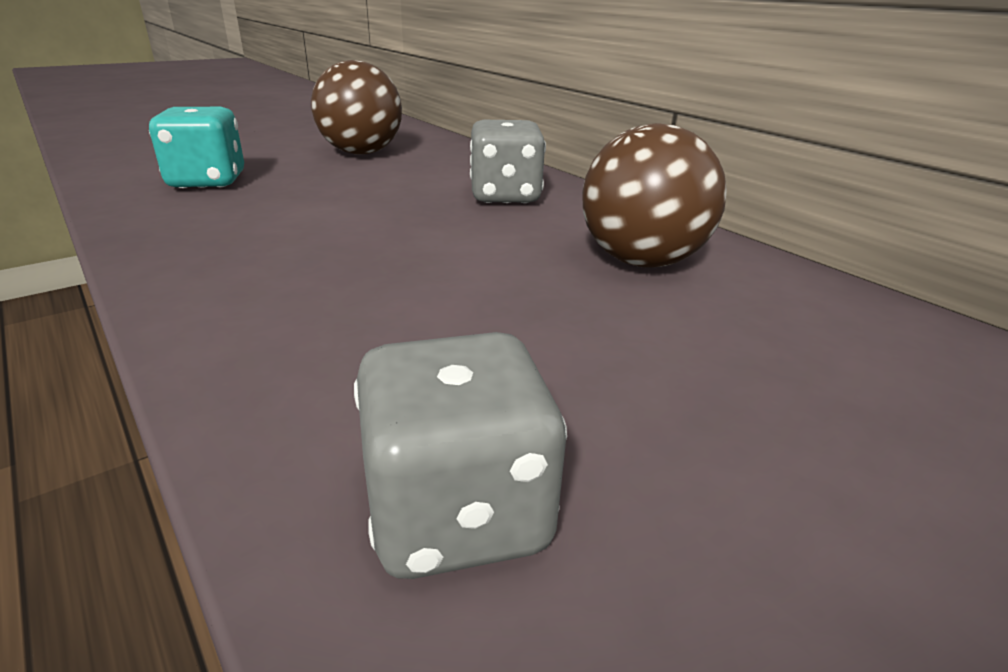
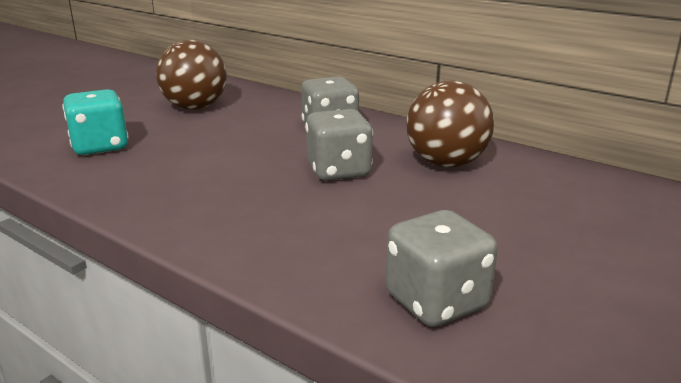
camera: 15 degrees left, 5 degrees down
(472, 250) = (338, 171): none -> grey dice

